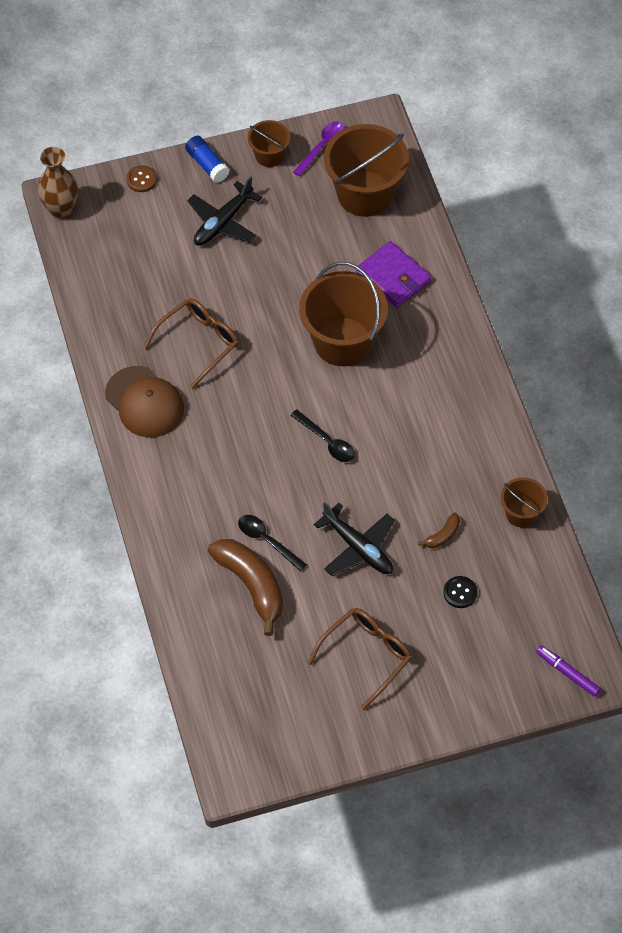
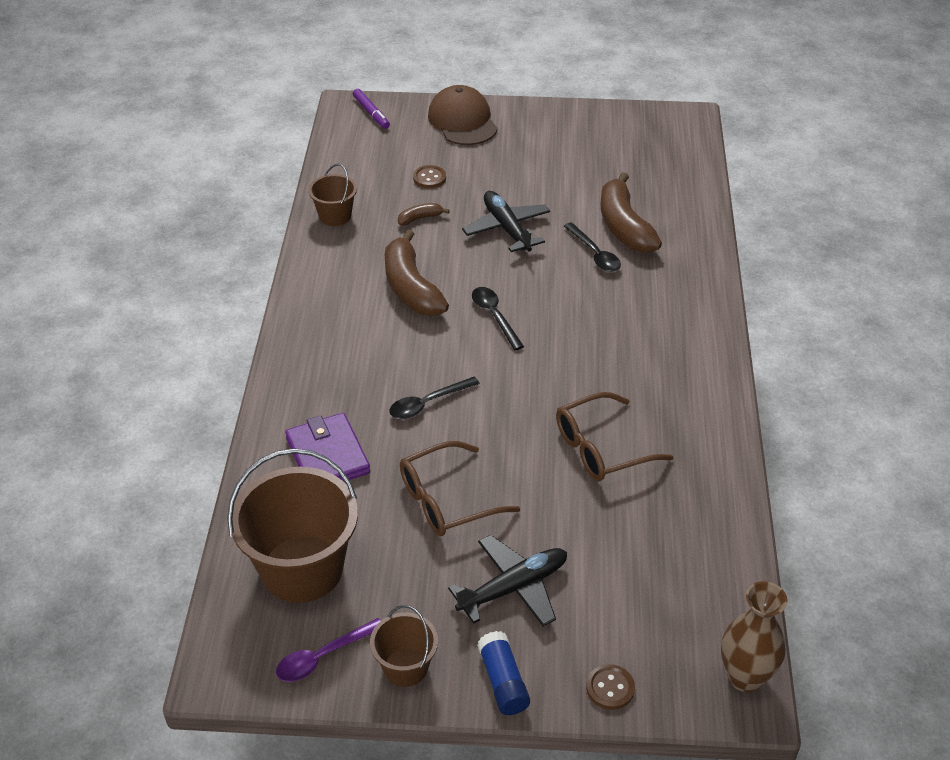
camera: 160 degrees left, 15 degrees down
(144, 402) = (687, 404): brown cap -> brown cap (462, 121)
(342, 342) = (428, 403): brown bucket -> black spoon
(366, 656) = (538, 159): brown glasses -> brown glasses (446, 500)
(411, 450) = (411, 287): none -> brown banana
(460, 593) = (429, 178): black button -> brown button

